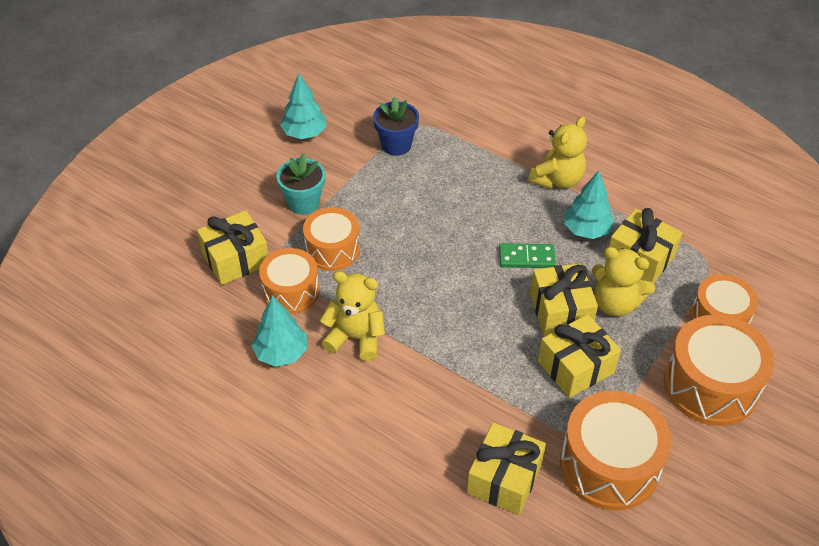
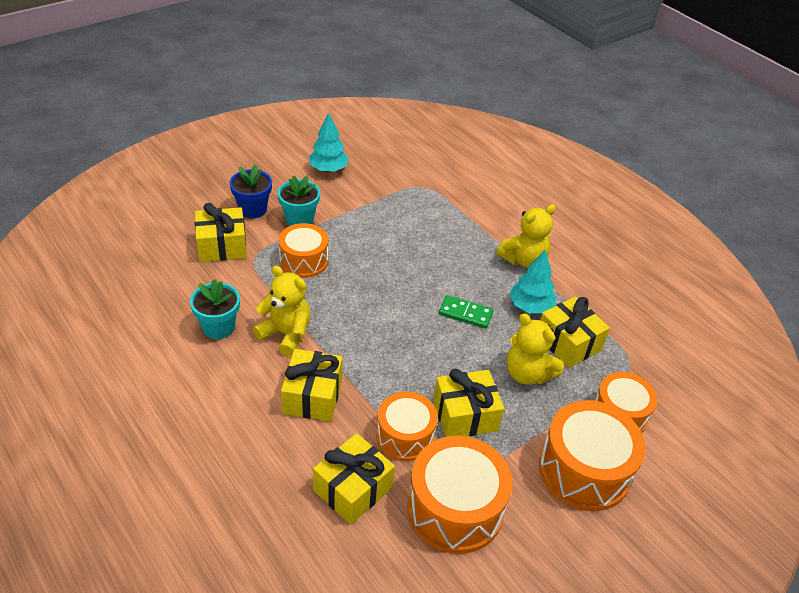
camera: 15 degrees right, 5 degrees down
(281, 353) = (218, 327): turquoise tree -> turquoise flower pot
(291, 291) = (252, 283): orange drum -> orange drum (405, 436)
(396, 145) = (398, 197): blue flower pot -> blue flower pot (253, 209)
(560, 311) = (474, 365): yellow gift -> yellow gift (312, 396)

